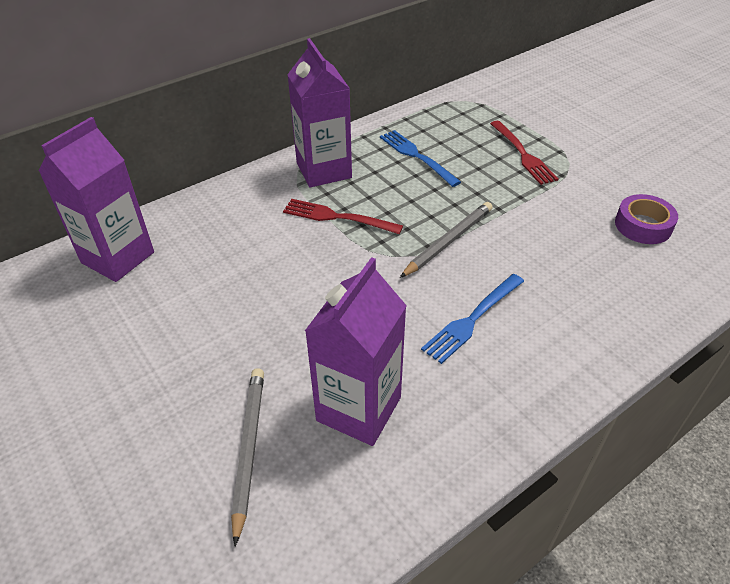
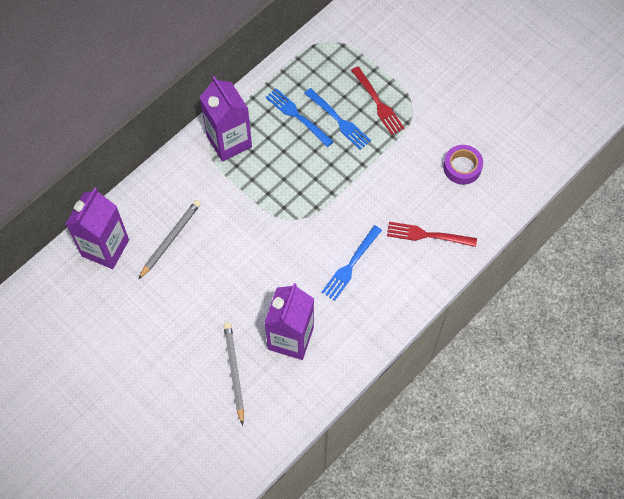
camera: 10 degrees left, 20 degrees up
(337, 217) = (249, 189): red fork -> red fork (427, 235)
(448, 241) = (330, 201): grey pencil -> grey pencil (170, 239)
(470, 165) = (338, 120): none -> blue fork

